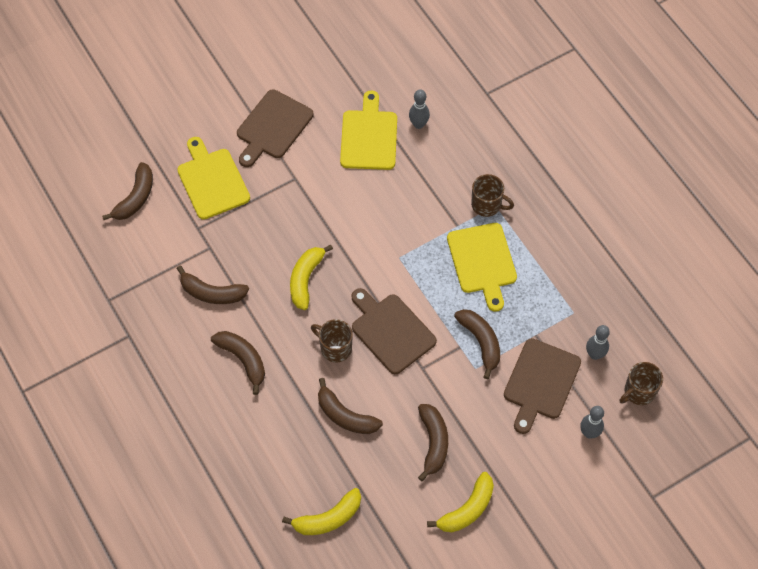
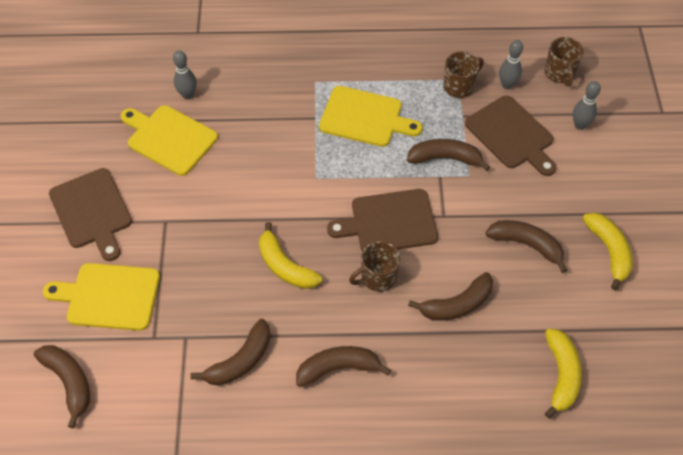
camera: 60 degrees left, 5 degrees down
(487, 205) = (310, 86): brown mug -> brown mug (459, 86)

